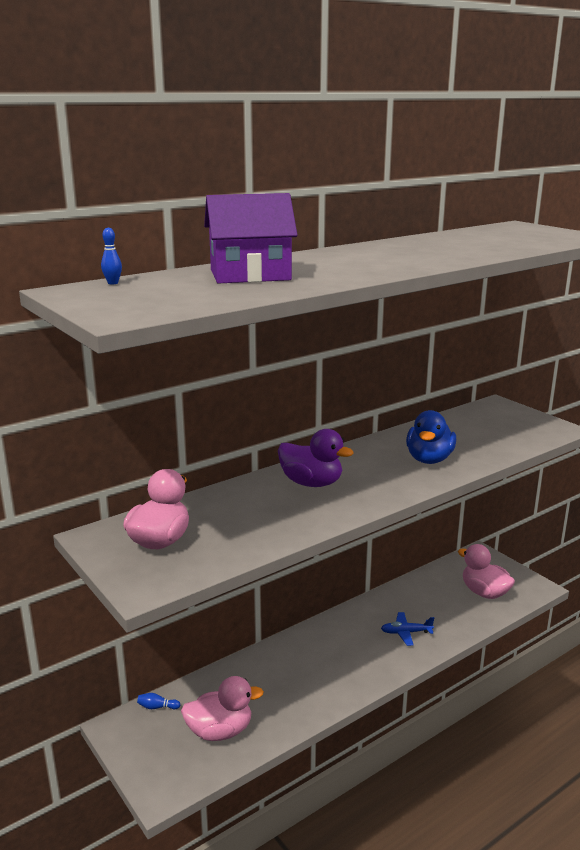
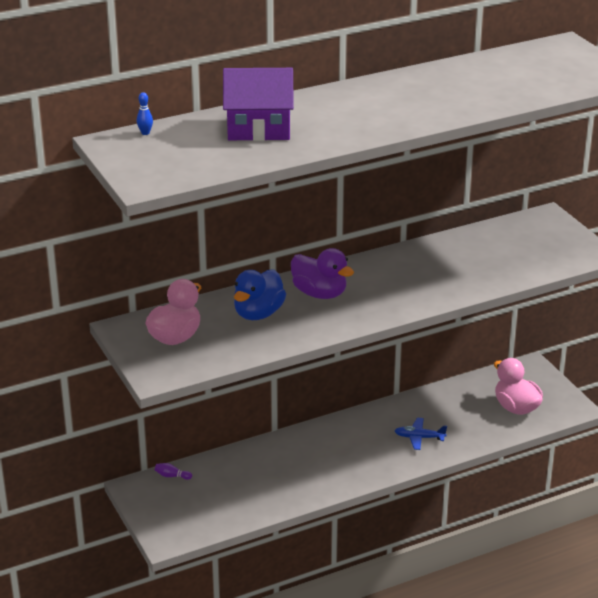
camera: 10 degrees right, 10 degrees up
(157, 707) = (172, 476): blue bowling pin -> purple bowling pin
(220, 731) = (223, 501): pink duck -> none
(429, 459) = (440, 278): blue duck -> blue duck (258, 313)

